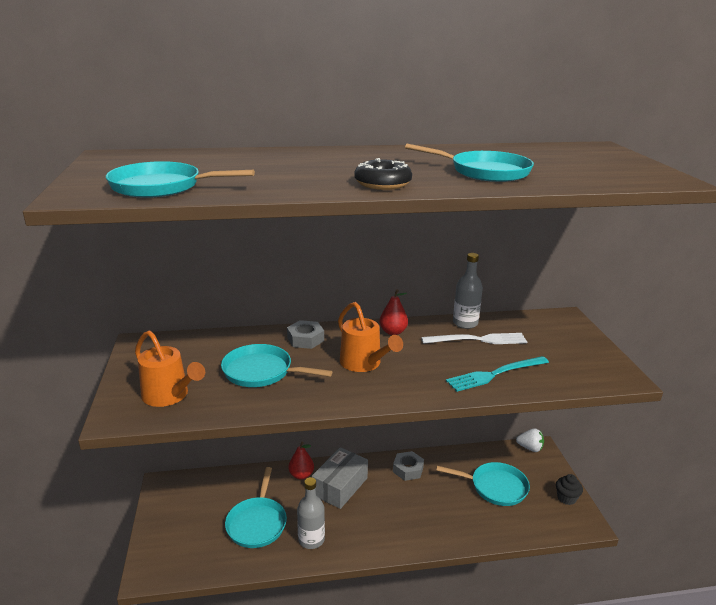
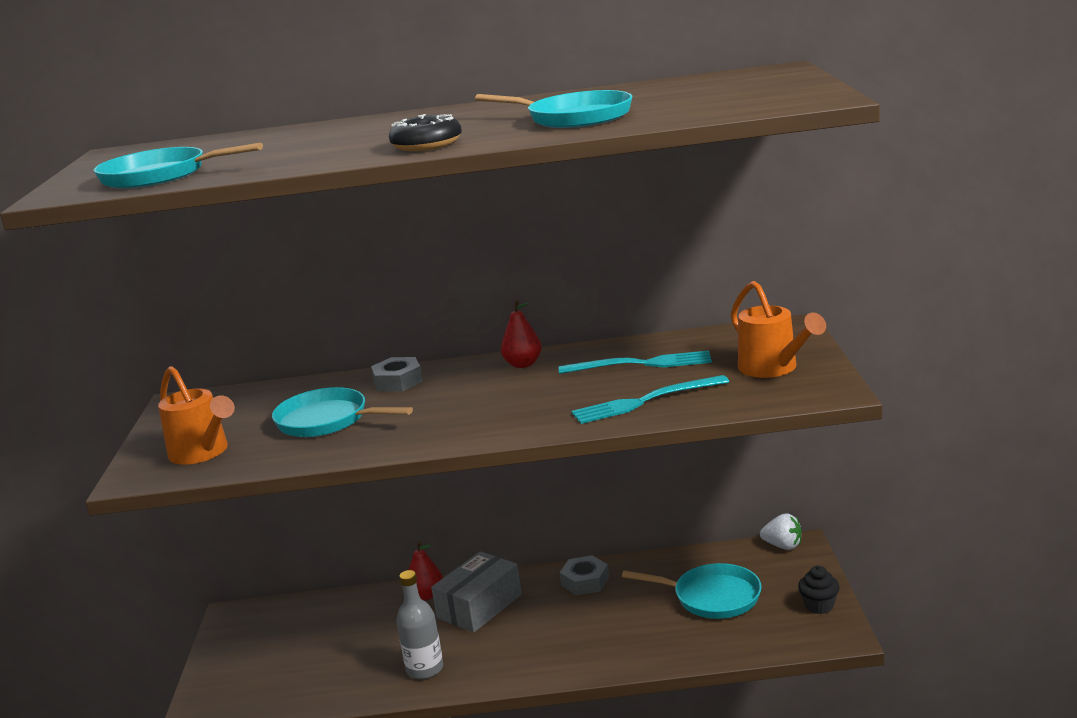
camera: 10 degrees right, 5 degrees down
(257, 523) = (353, 653): turquoise pan -> none
(364, 364) = (468, 402): orange watering can -> orange watering can (774, 369)
(465, 323) = (632, 346): grey bottle -> none
(478, 340) = (641, 364): white fork -> turquoise fork

